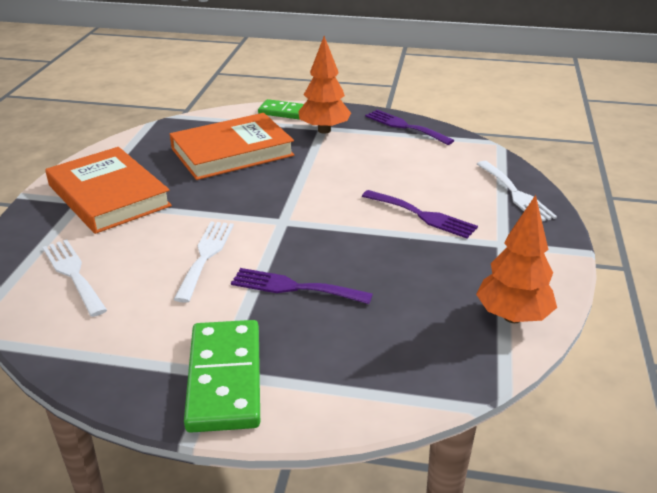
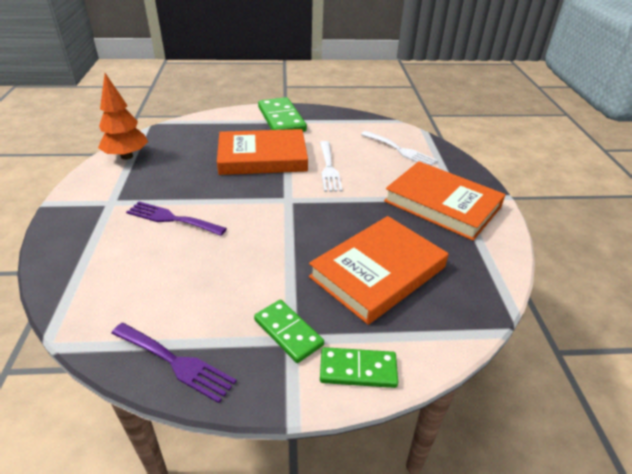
camera: 165 degrees right, 5 degrees up
(294, 287) = (262, 157): purple fork -> orange book
(324, 130) = (288, 332): orange tree -> green domino
(516, 194) = (72, 255): white fork -> none

